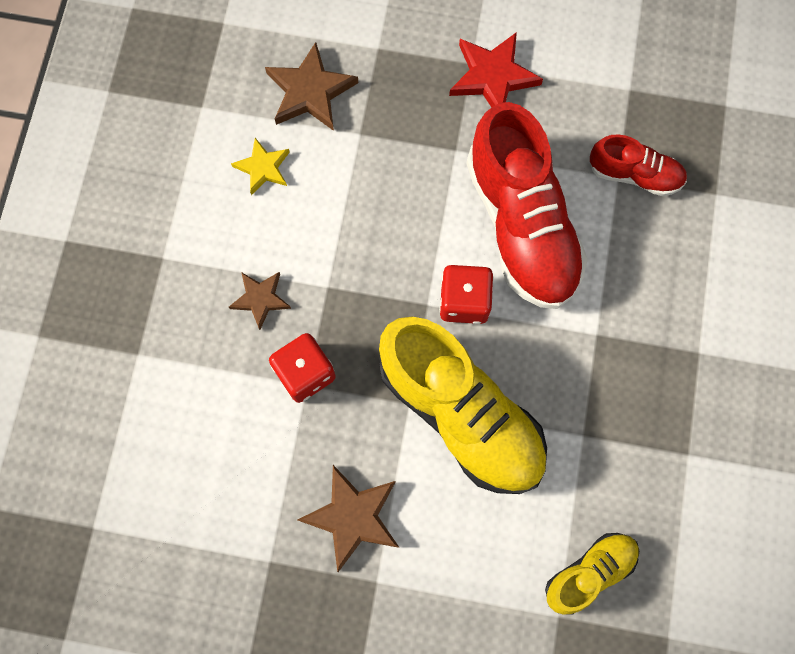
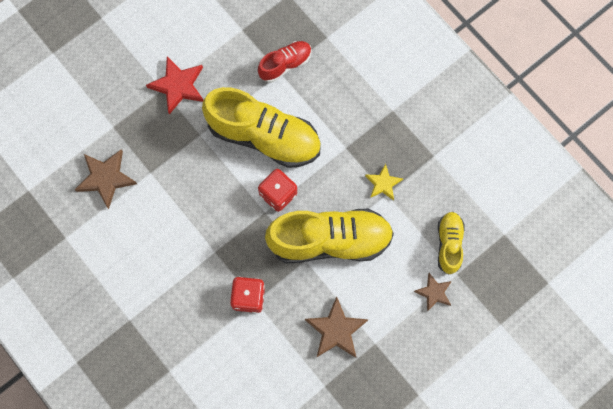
camera: 50 degrees left, 0 degrees up
(260, 299) = (193, 289): brown star -> brown star (434, 292)
(263, 168) = (126, 233): yellow star -> yellow star (383, 183)
(521, 225) = (264, 136): red shoe -> yellow shoe

